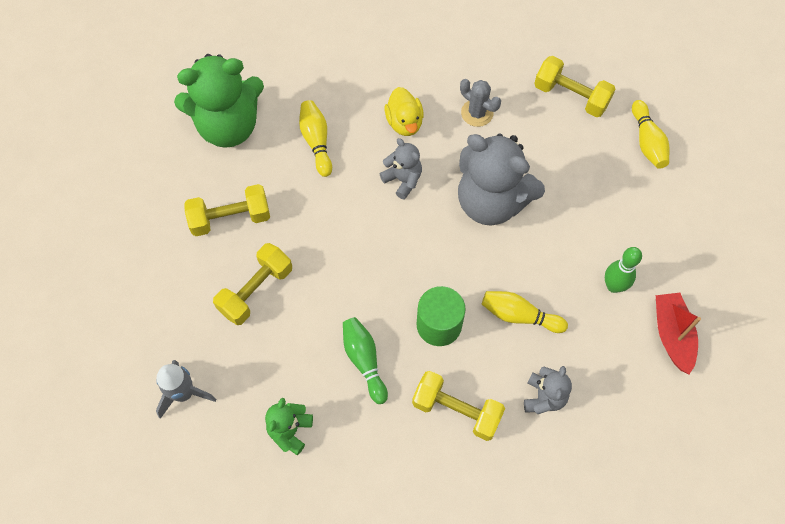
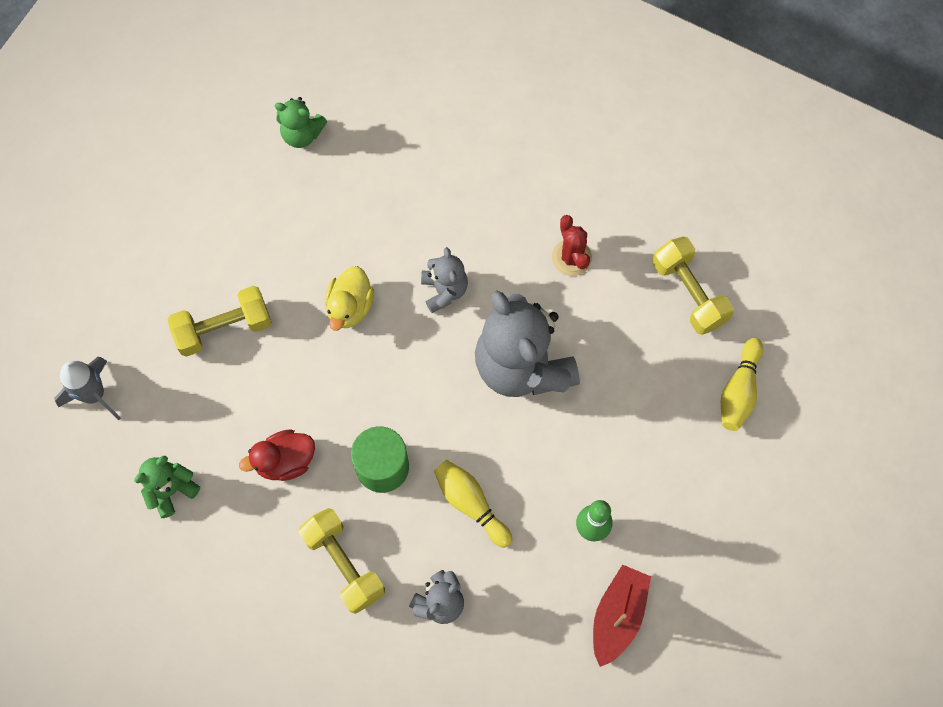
camera: 30 degrees right, 5 degrees up
(228, 126) = (302, 134): green teddy bear -> green teddy bear, size x0.49
(230, 218) = (244, 237): yellow dumbbell -> none
(316, 141) = (381, 200): yellow bowling pin -> none
(364, 361) = (285, 461): green bowling pin -> red duck
(404, 122) = (486, 227): yellow duck -> yellow duck (350, 307)
(477, 113) = (571, 257): grey cactus -> red cactus

